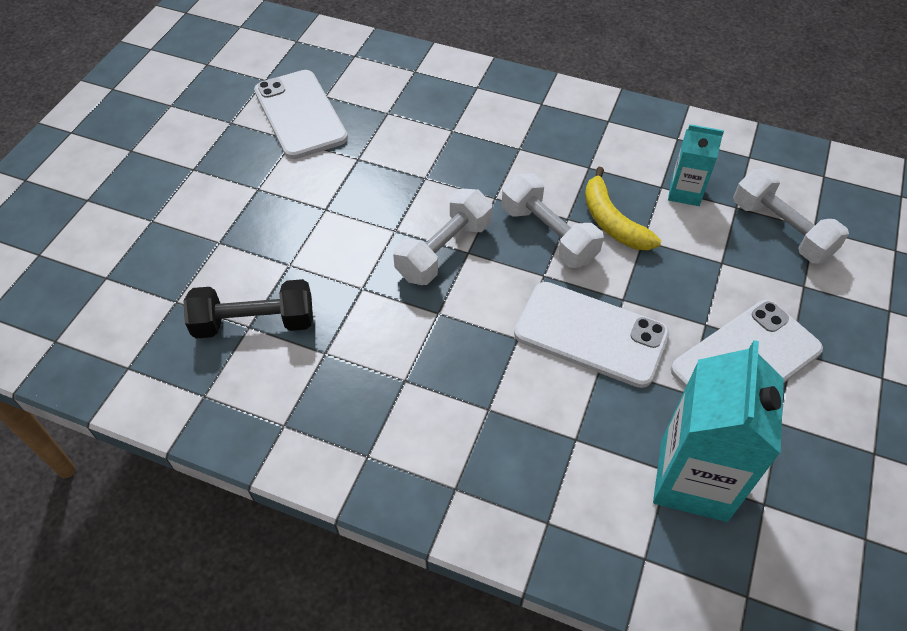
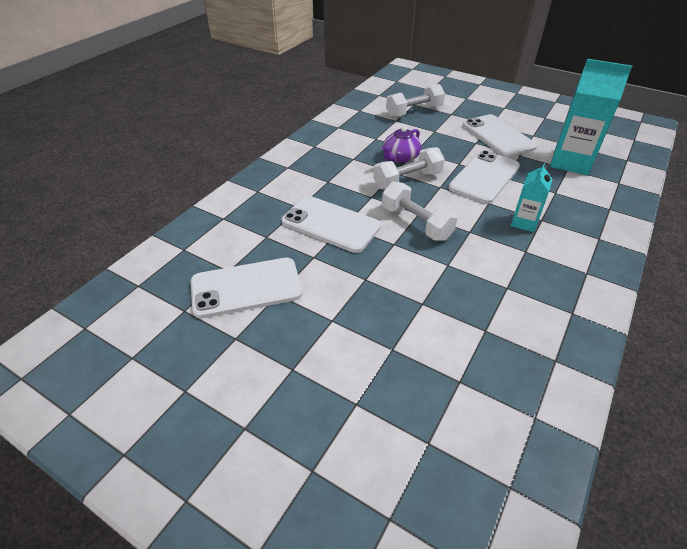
camera: 80 degrees left, 10 degrees down
(254, 323) = (481, 326): black dumbbell -> none
(423, 164) = (331, 224): none -> white phone
(612, 221) = (400, 158): yellow banana -> purple teapot
(685, 192) = (382, 132): turquoise carton -> turquoise carton (524, 222)

